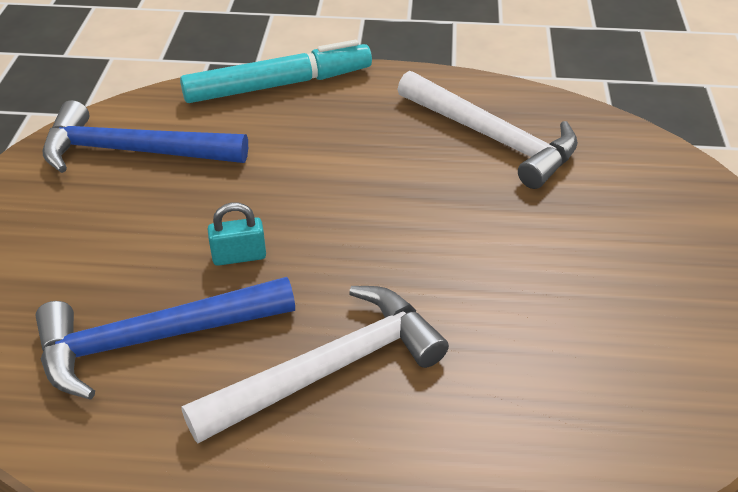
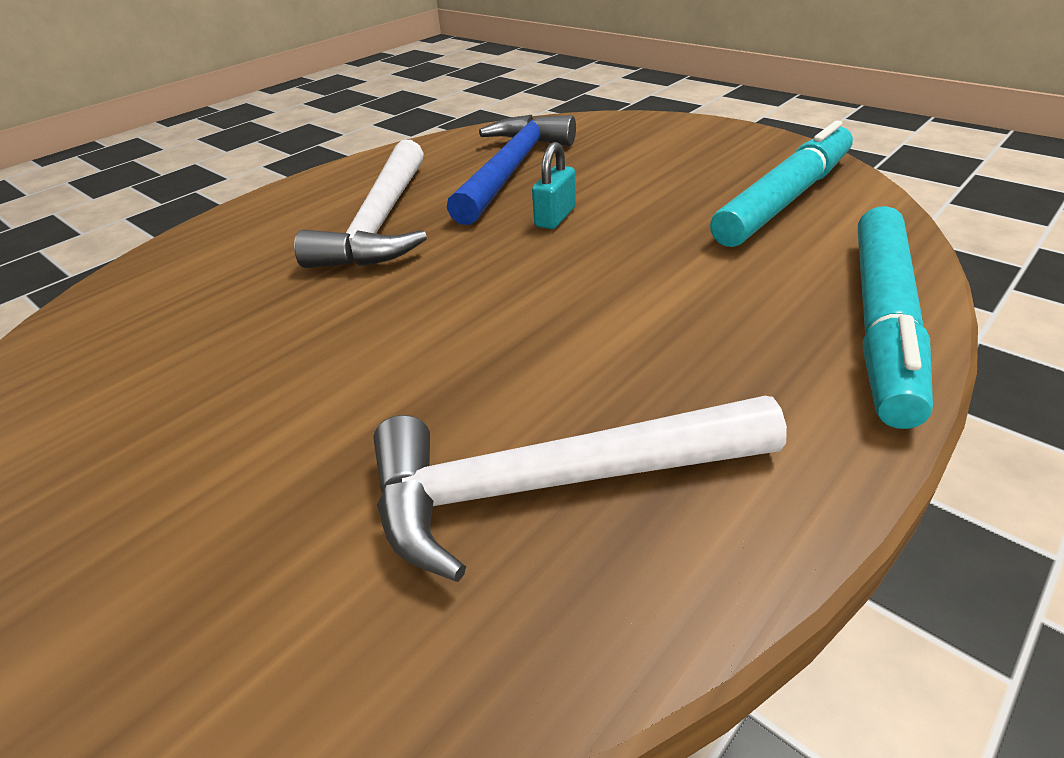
camera: 130 degrees right, 5 degrees down
(133, 151) = (784, 200): blue hammer -> turquoise marker

